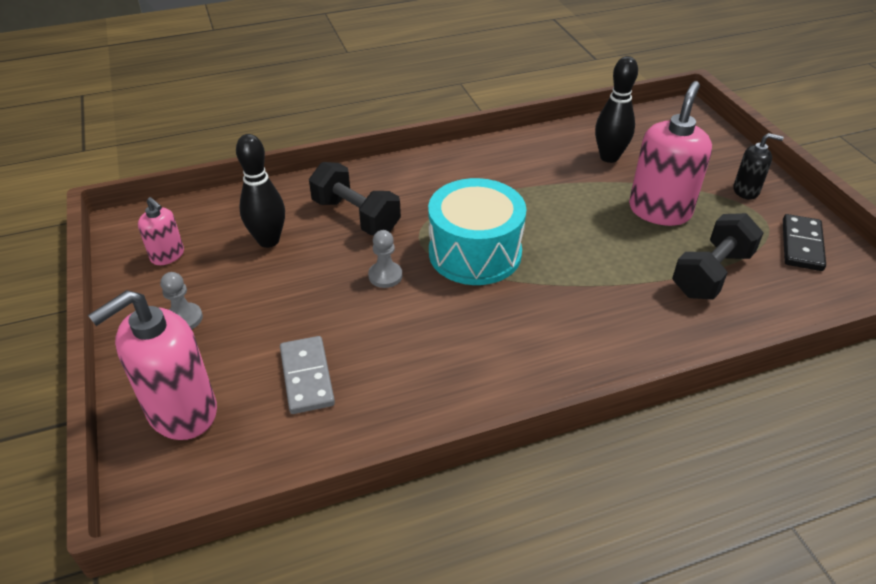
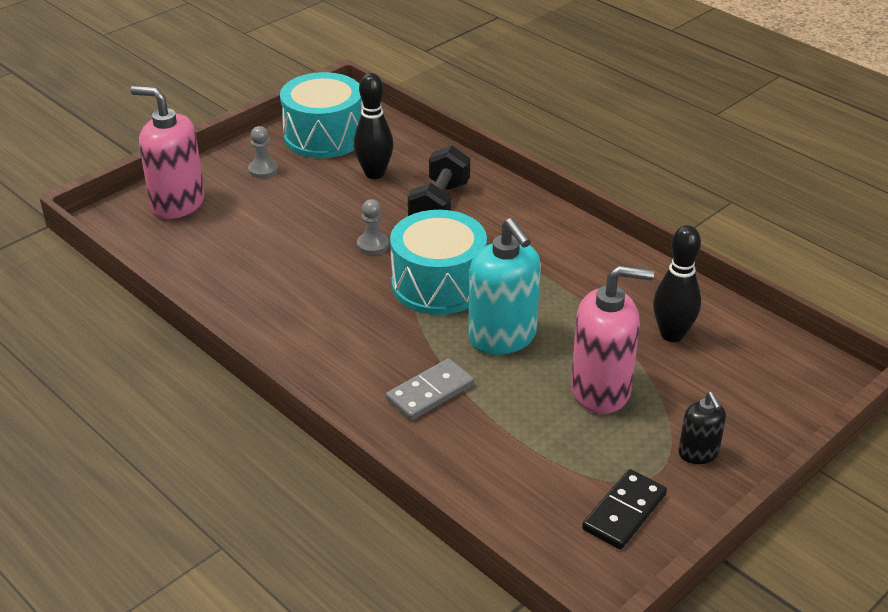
camera: 65 degrees right, 5 degrees down
(167, 255) = (324, 136): pink soap dispenser -> turquoise drum
(307, 377) = (238, 244): grey domino -> grey domino (430, 392)
(570, 239) = (502, 337): none -> turquoise soap dispenser
(711, 274) = (518, 445): black dumbbell -> none
(801, 245) = (624, 512): black domino -> black domino turned 45 degrees counterclockwise

